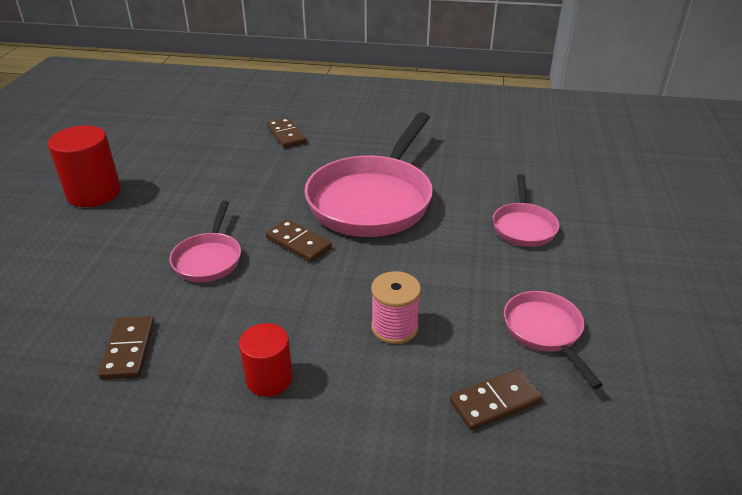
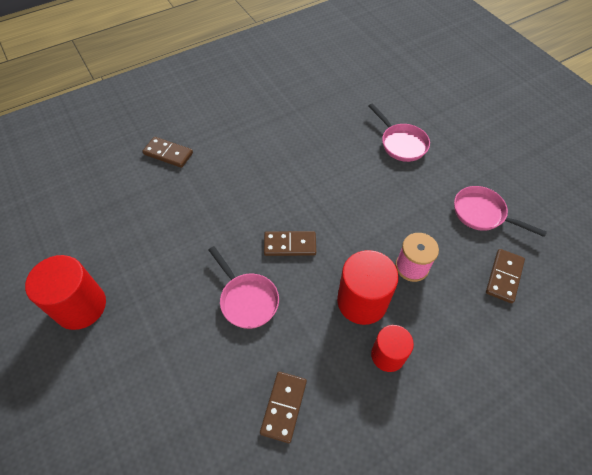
camera: 40 degrees left, 20 degrees up
(128, 349) = (283, 407): brown domino -> brown domino turned 60 degrees clockwise
(304, 322) = (362, 301): none -> red cylinder
(373, 200) = (296, 177): pink pan -> none

